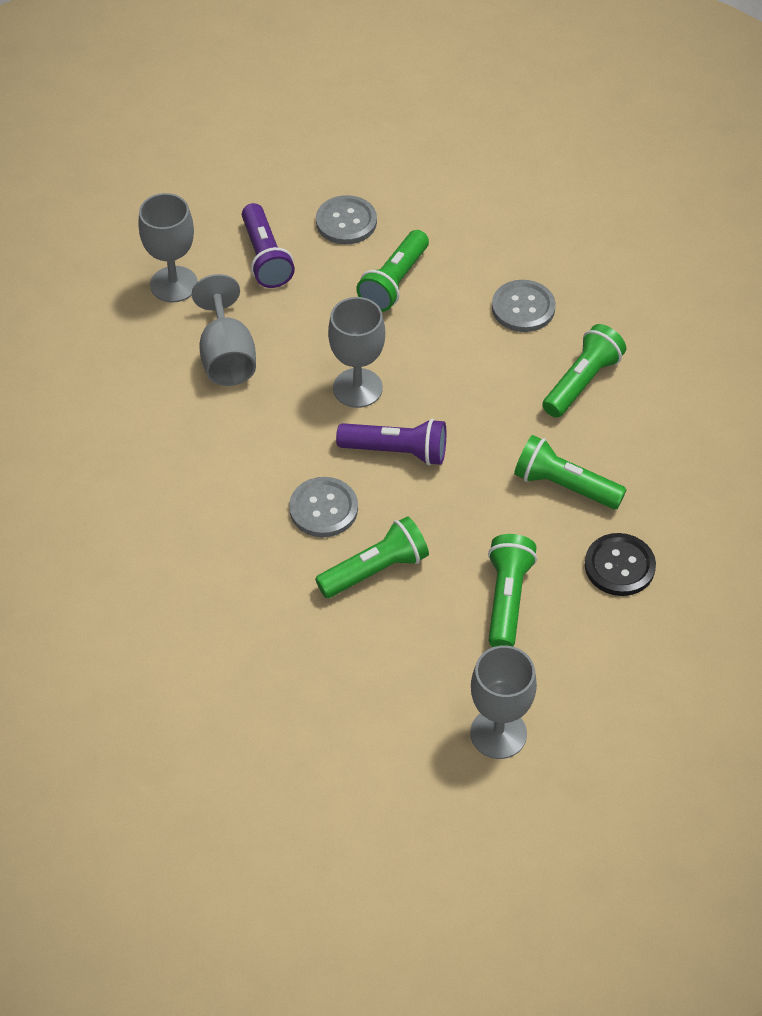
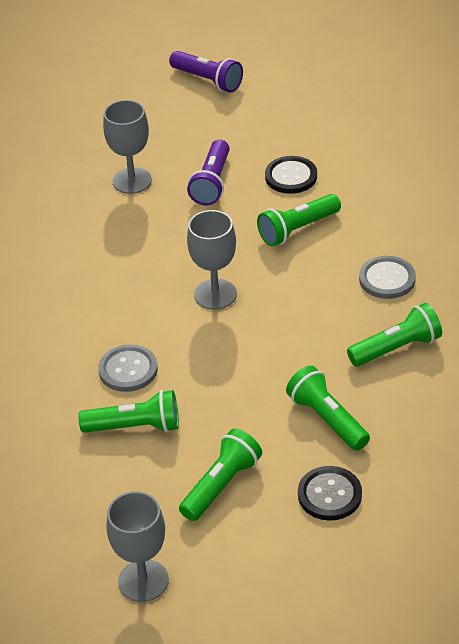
camera: 30 degrees right, 10 degrees down
(227, 357) = (134, 241): grey goblet -> none
(346, 222) = (291, 176): grey button -> black button
(397, 451) = (213, 349): purple flashlight -> purple flashlight (208, 80)

